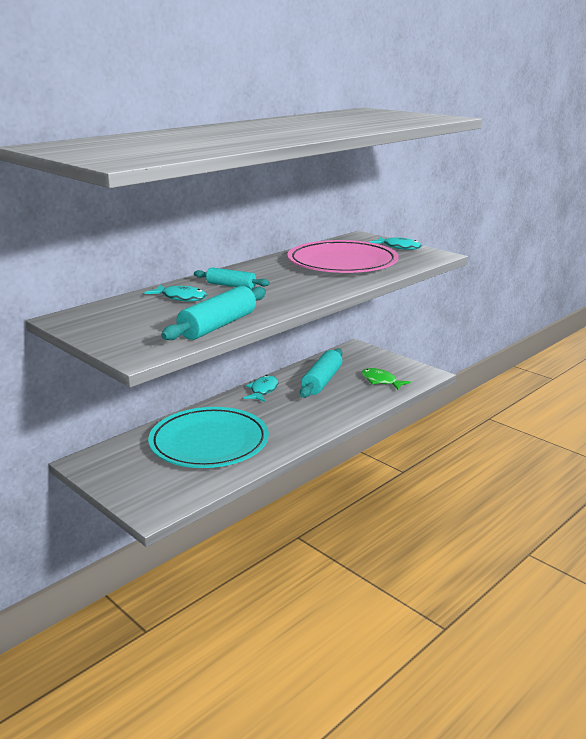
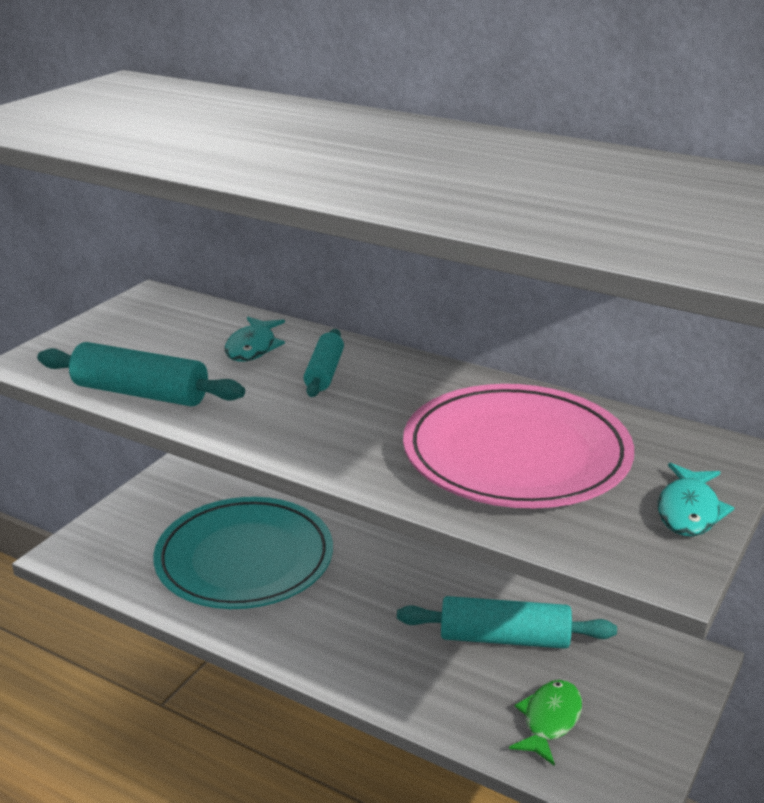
camera: 75 degrees right, 5 degrees up
(263, 390) = (433, 576): turquoise fish -> none

